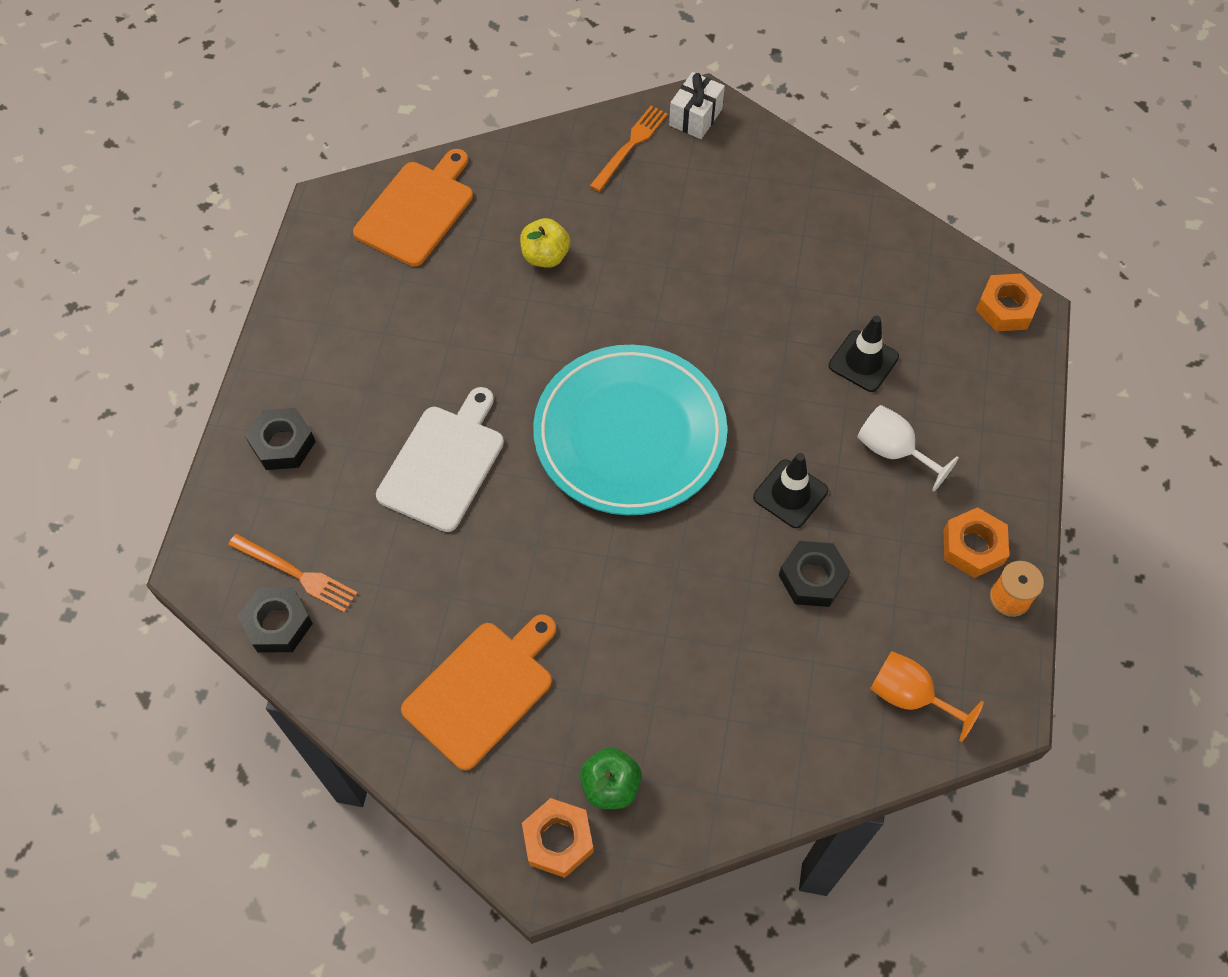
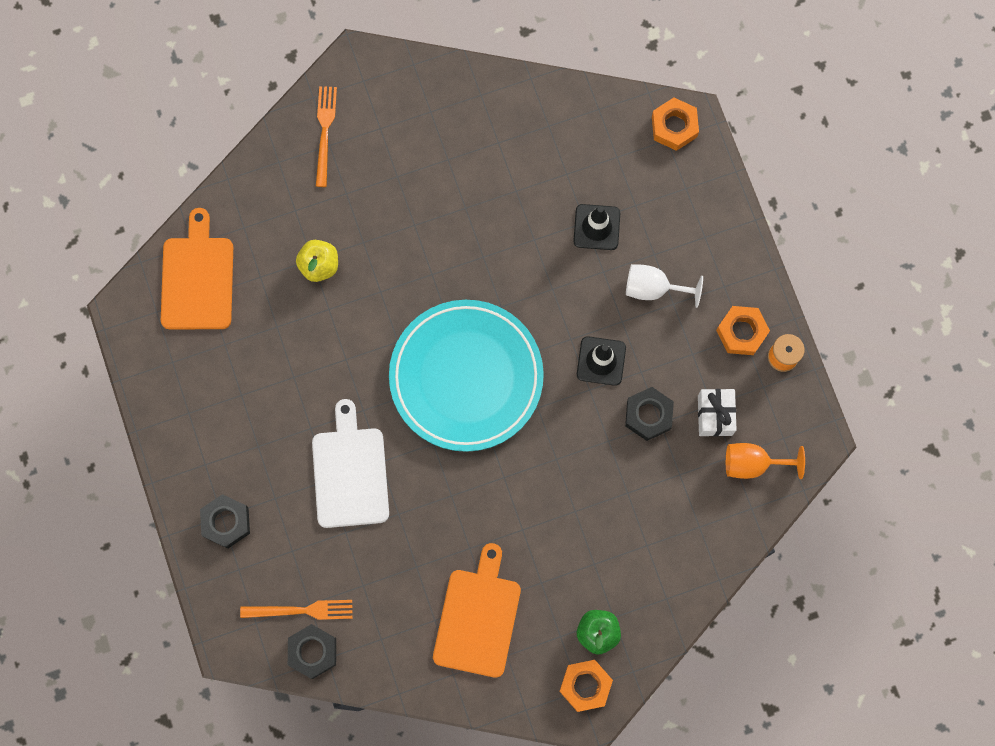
camera: 30 degrees left, 15 degrees up
(695, 117) = (359, 78): white gift -> white gift (714, 415)

